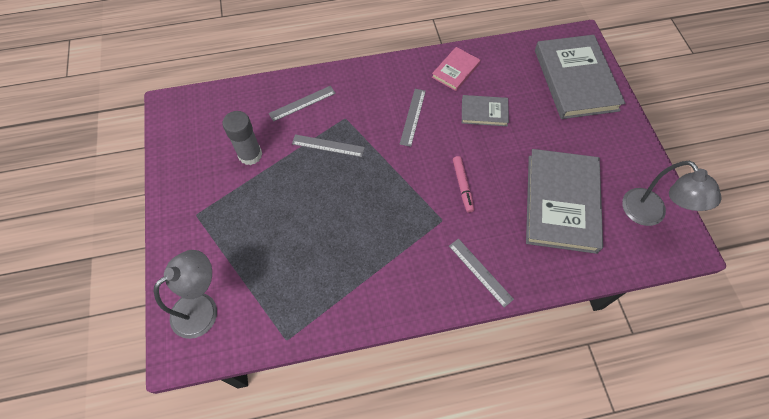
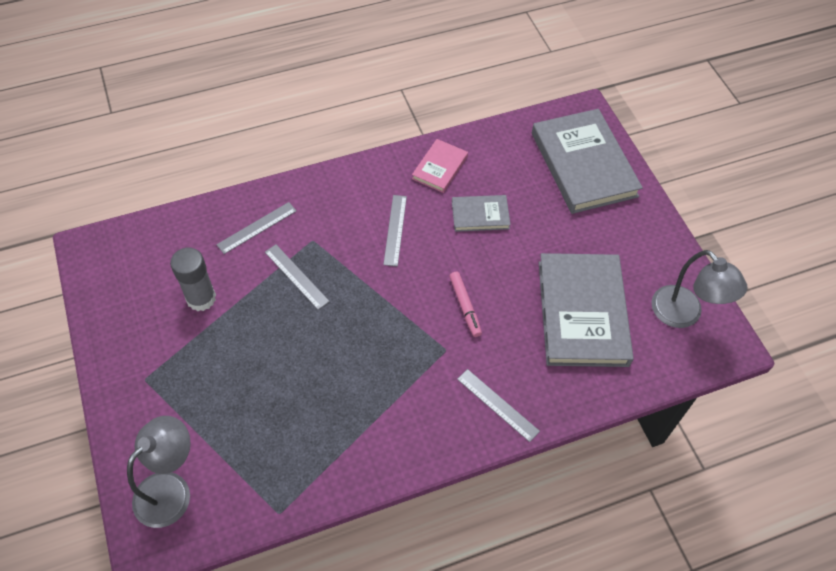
camera: 10 degrees left, 5 degrees down
(328, 146) = (296, 276): grey ruler -> grey ruler turned 45 degrees clockwise

